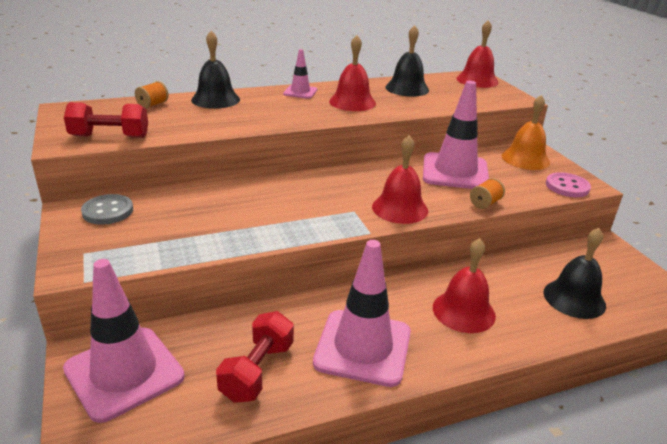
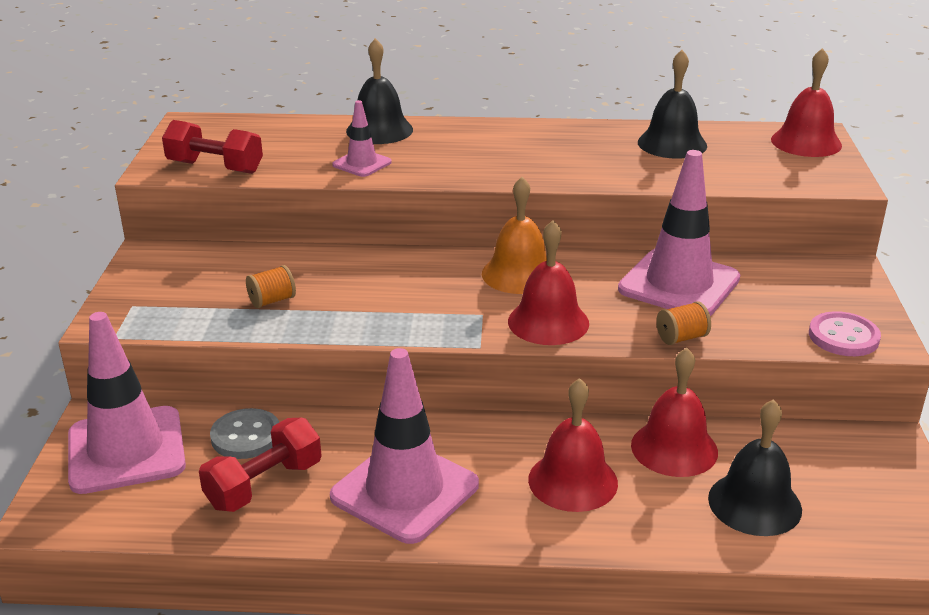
camera: 25 degrees right, 0 degrees up
(108, 211) = (186, 261): grey button -> grey button (246, 436)
(153, 104) = (295, 129): orange spool -> orange spool (272, 300)
(300, 92) = (504, 132): pink traffic cone -> pink traffic cone (362, 164)
(352, 102) = (565, 157): red bell -> red bell (674, 448)
(525, 159) = (816, 282): orange bell -> orange bell (519, 274)

